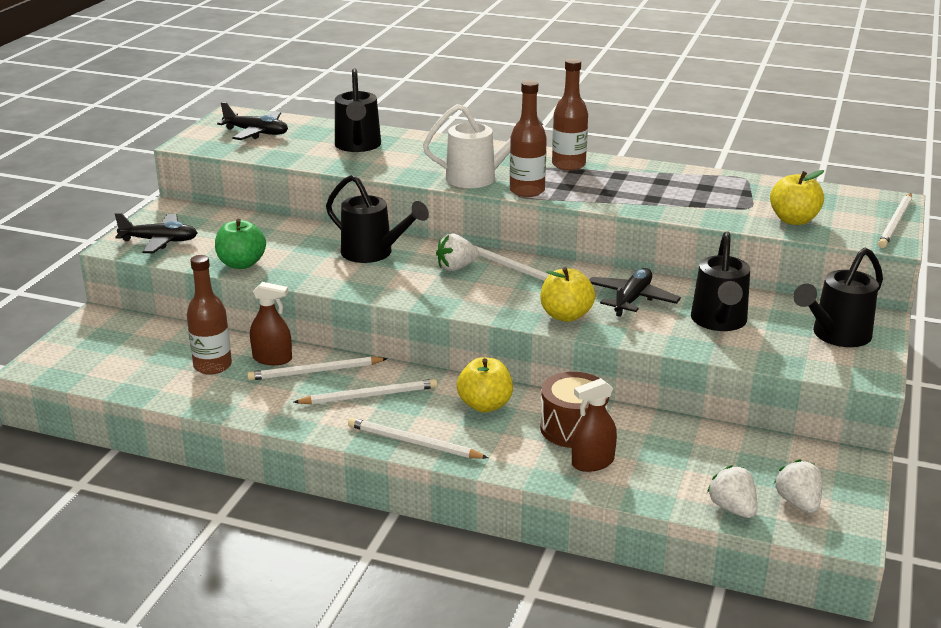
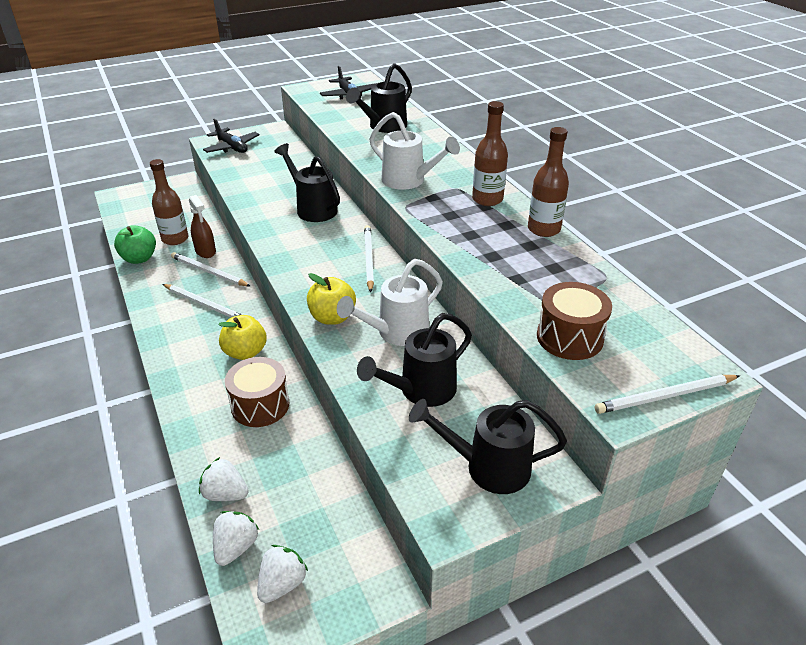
camera: 45 degrees right, 10 degrees up
(241, 264) = (239, 180): green apple -> green apple (139, 258)
(373, 253) = (313, 208): black watering can -> black watering can turned 150 degrees clockwise
(413, 442) = (169, 350): white pencil -> none
(456, 267) = (337, 243): white strawberry -> white strawberry (225, 494)
(527, 191) = (417, 206): brown bottle -> brown bottle (544, 229)
(592, 462) = (225, 439): brown spray bottle -> none
(632, 299) = (396, 332): black plane -> white watering can
(793, 220) = (569, 337): yellow apple -> brown drum

